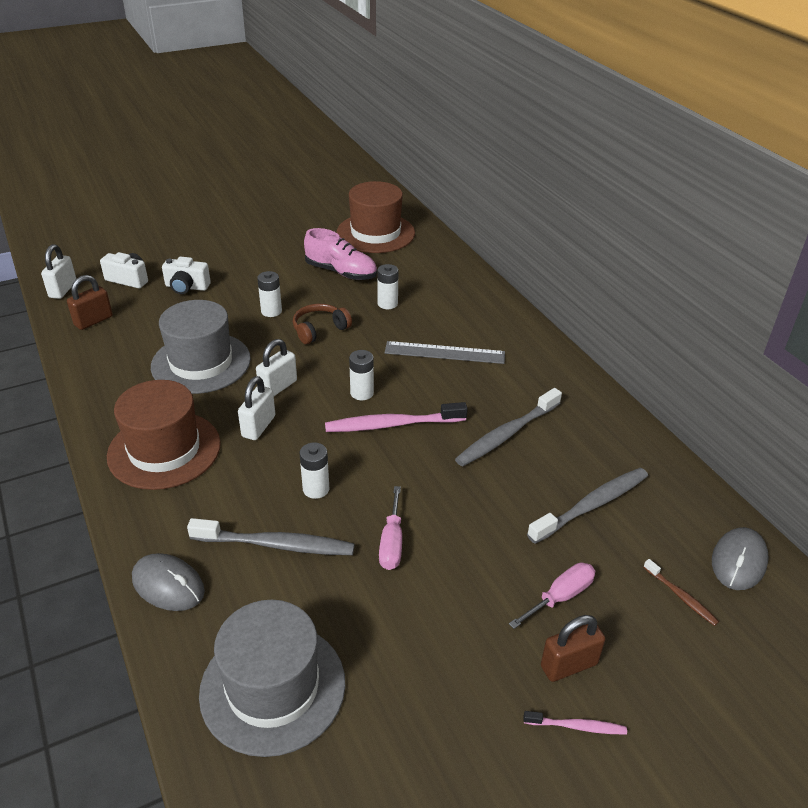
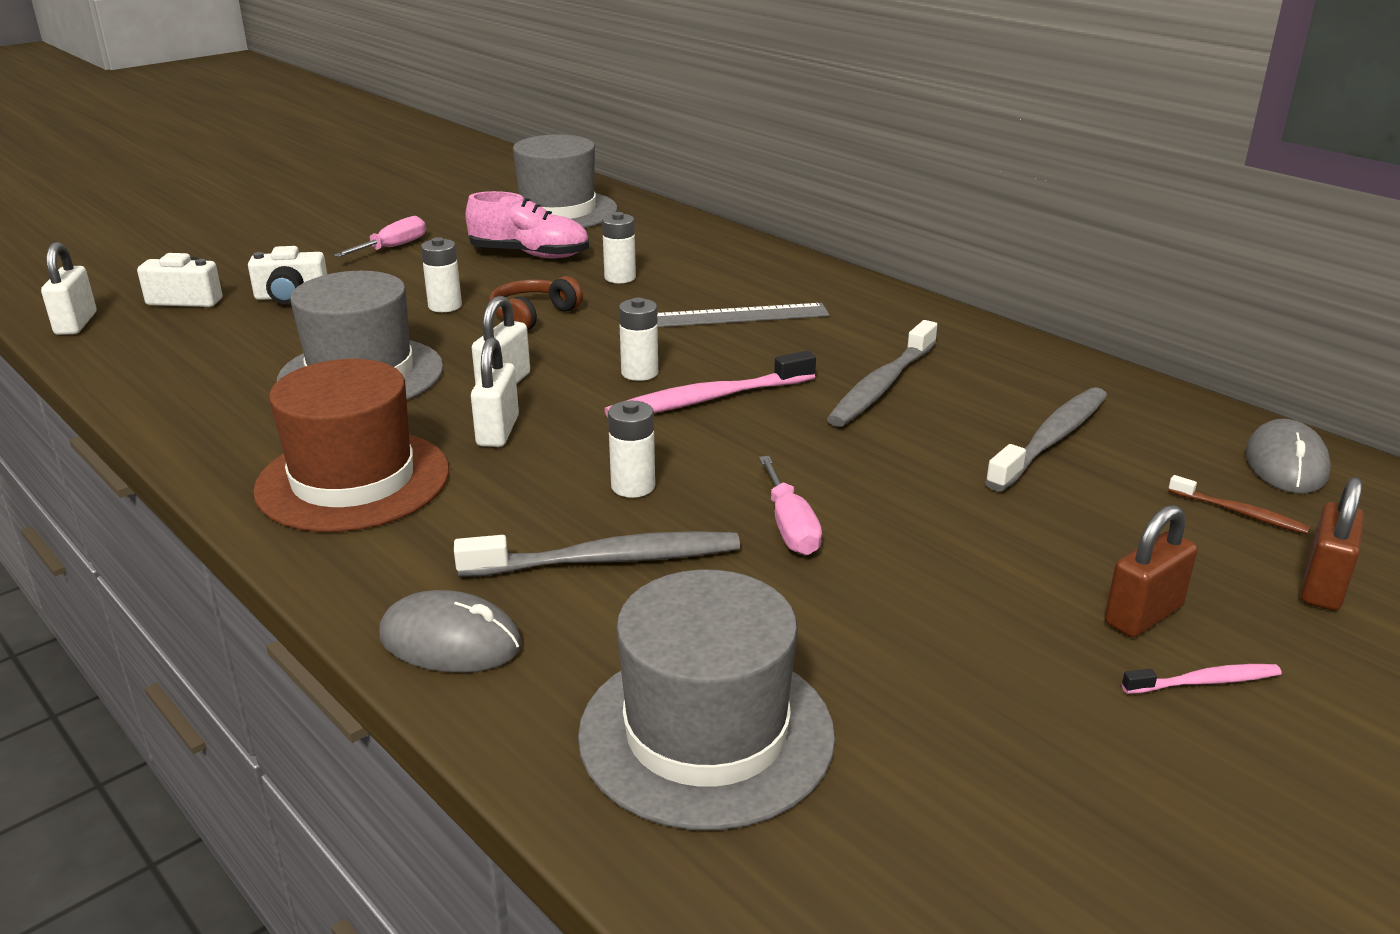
camera: 15 degrees left, 10 degrees down
(93, 321) = (149, 352): brown padlock -> brown padlock (1322, 586)
(375, 233) = (557, 211): brown hat -> grey hat
(560, 597) = (1078, 543): pink screwdriver -> pink screwdriver (392, 247)

